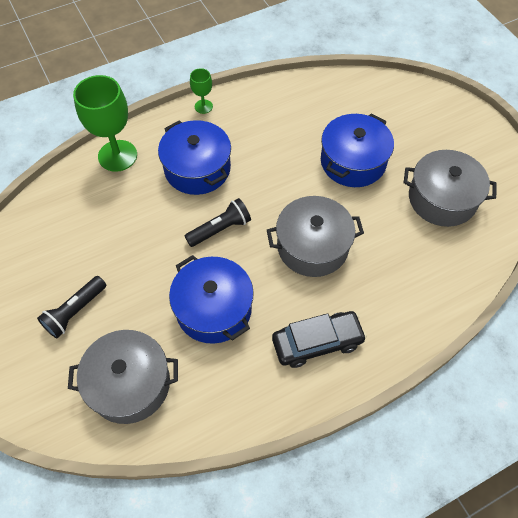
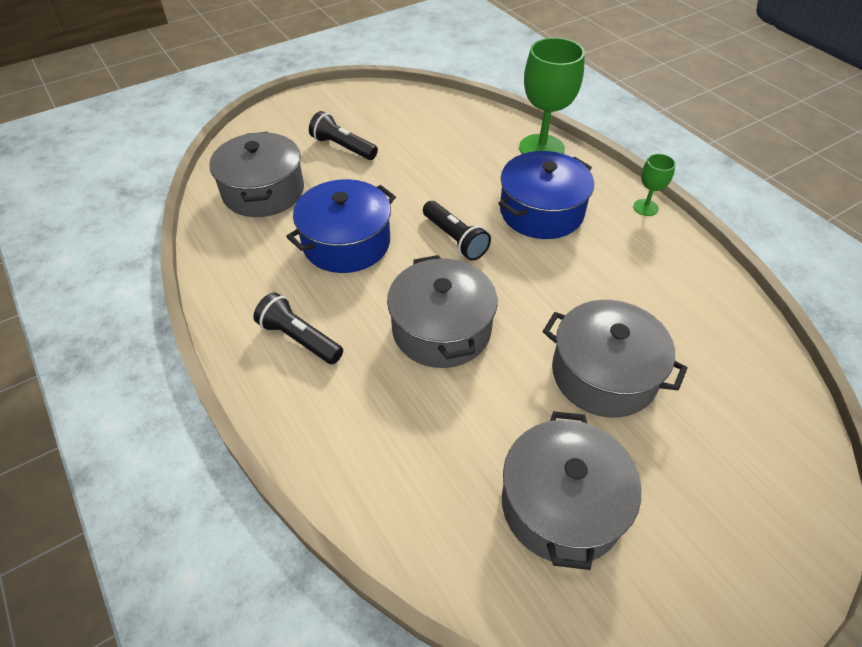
camera: 85 degrees right, 10 degrees down
(317, 342) = (299, 339): black car -> black flashlight
(353, 162) = (604, 374): blue pot -> grey pot

